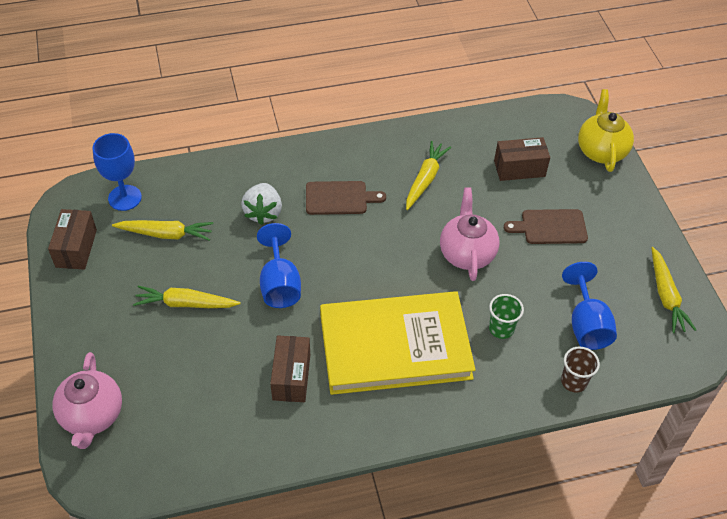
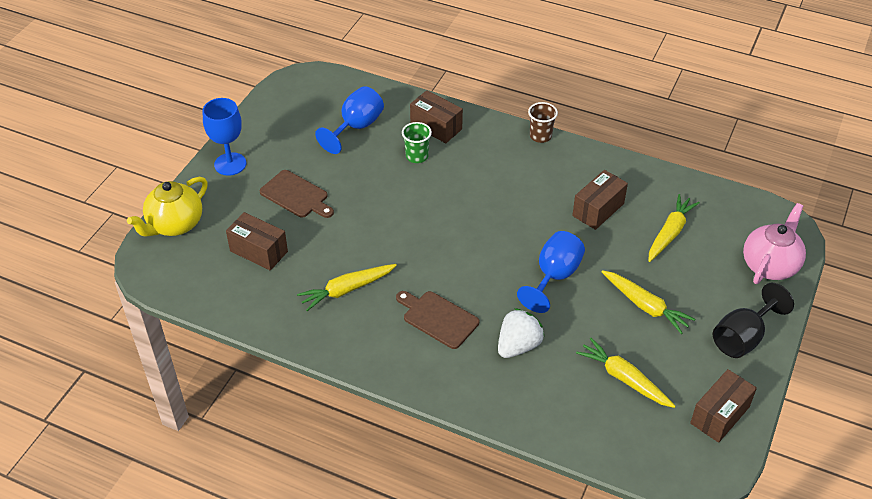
camera: 140 degrees left, 5 degrees down
(86, 324) = (743, 337): none -> black goblet
(125, 198) = (642, 442): blue goblet -> blue goblet (230, 164)
(395, 346) = (504, 187): yellow book -> none
(466, 253) = (382, 214): pink teapot -> none
(520, 375) = (436, 127): none -> brown box
(574, 381) = (406, 106): brown cup -> brown cup (540, 136)
(666, 296) = (280, 112): yellow carrot -> yellow carrot (670, 233)

